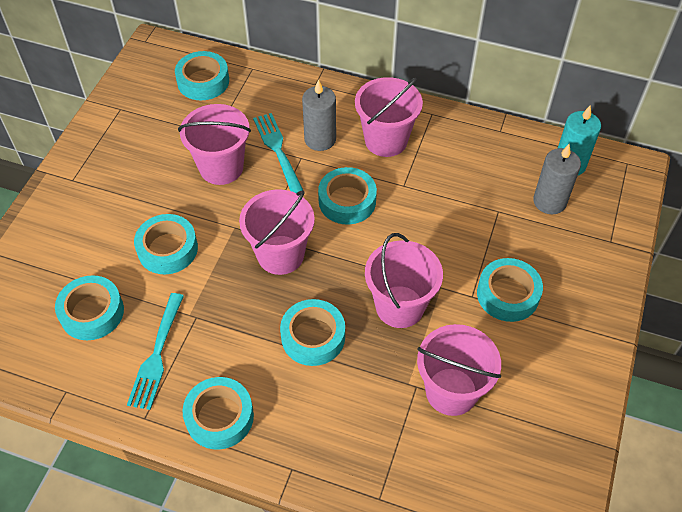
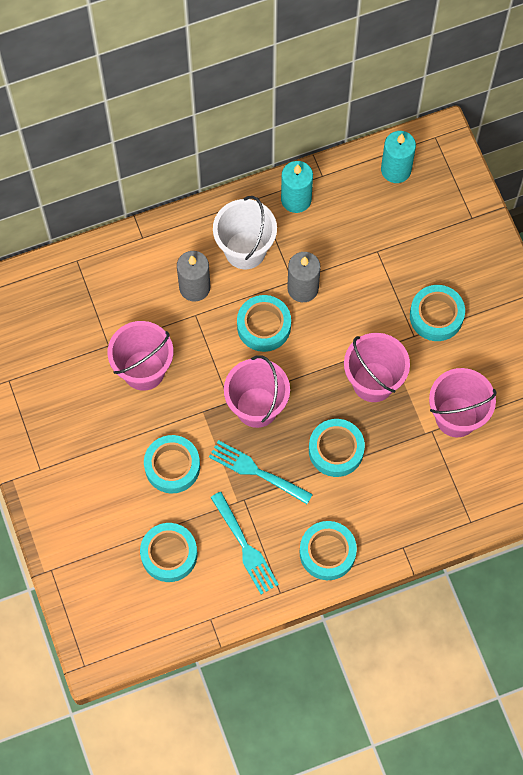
camera: 40 degrees left, 15 degrees up
(203, 81) = (49, 303): turquoise tape -> none
(278, 150) = (172, 322): turquoise fork -> turquoise fork (256, 471)
(386, 140) = (245, 250): pink bucket -> white bucket
(462, 133) = (296, 199): none -> turquoise candle
(549, 201) = (406, 215): grey candle -> grey candle (303, 288)

